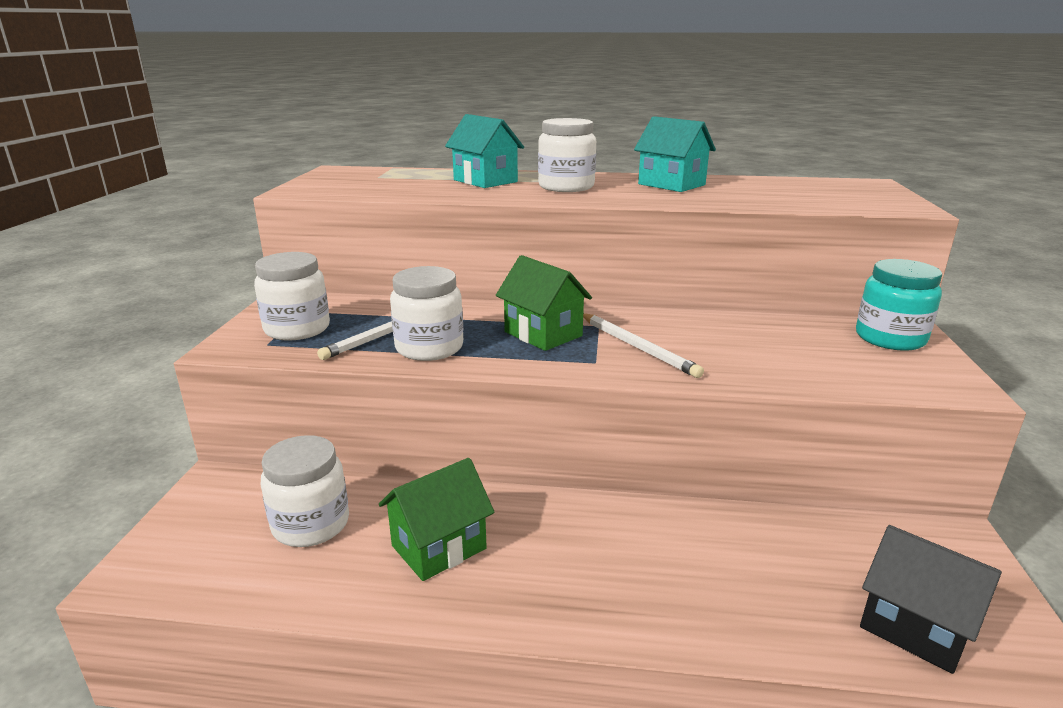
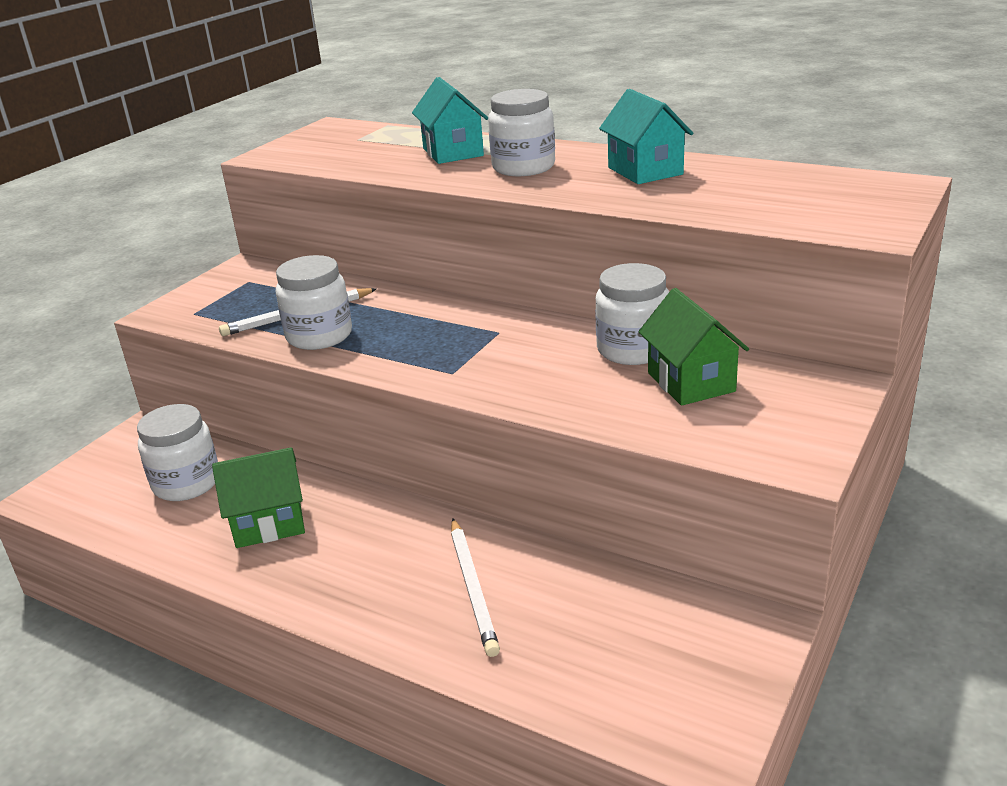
camera: 25 degrees right, 5 degrees up
(297, 329) = (228, 300): white jar -> white jar (632, 350)
(543, 334) = (434, 334): green house -> green house (690, 382)
(637, 347) = (510, 362): white pencil -> white pencil (473, 588)
(890, 338) = (801, 391): turquoise jar -> none
(914, 627) = (617, 689): black house -> none

